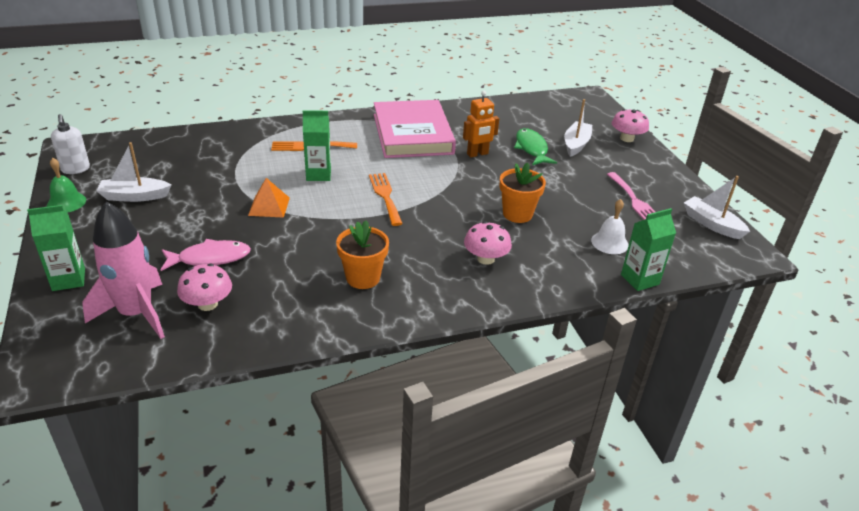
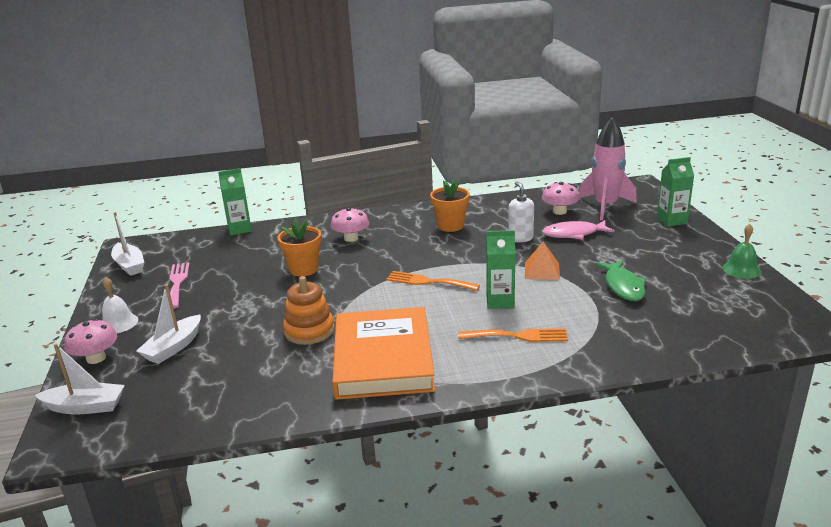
camera: 170 degrees left, 10 degrees down
(75, 169) = (775, 301): white soap dispenser -> white soap dispenser (520, 238)
(134, 196) = (680, 276): white boat -> white boat (85, 407)
(385, 196) = (428, 282): orange fork -> orange fork turned 120 degrees clockwise
(412, 134) = (383, 358): pink book -> orange book
(477, 154) = (309, 331): orange robot -> orange stacking toy
(531, 149) = (236, 340): green fish -> green fish (623, 286)
(609, 242) = (238, 250): white bell -> white bell (118, 323)

